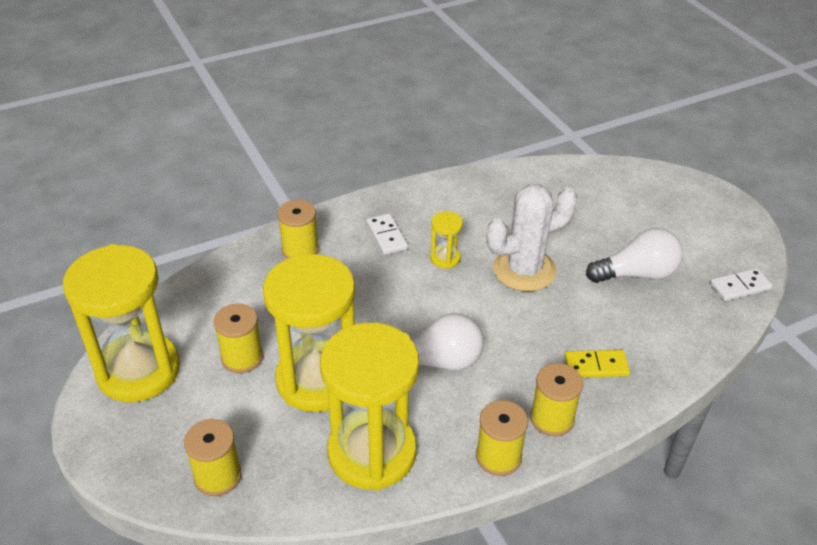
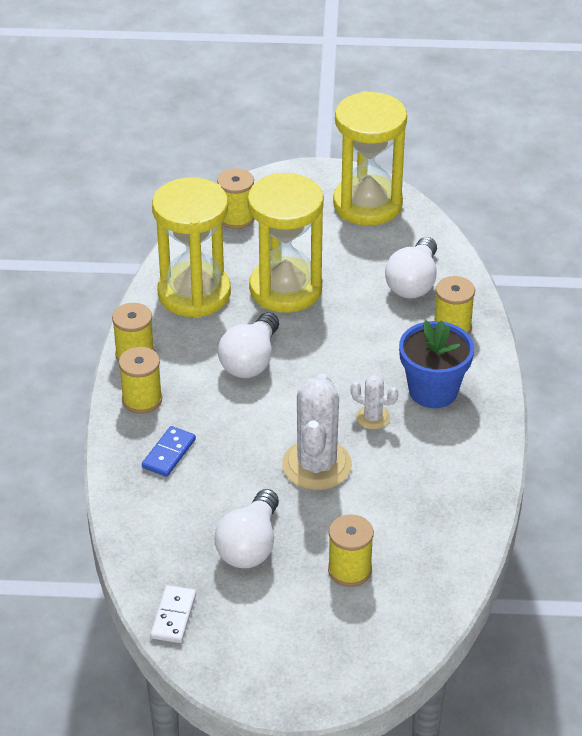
camera: 120 degrees right, 0 degrees up
(242, 357) = (341, 258): yellow spool -> yellow spool (349, 570)
(252, 293) = (413, 283): none -> white light bulb
(387, 236) = (433, 391): white domino -> blue flower pot
(445, 258) = (373, 417): yellow hourglass -> white cactus
(596, 366) = (169, 453): yellow domino -> blue domino

